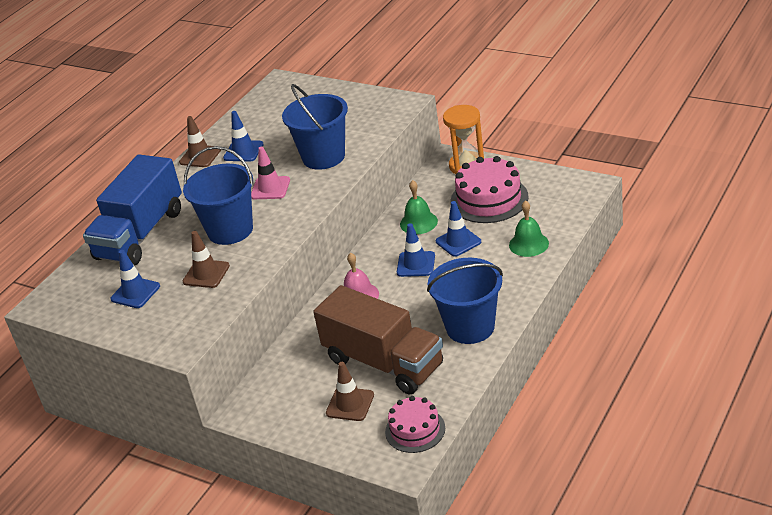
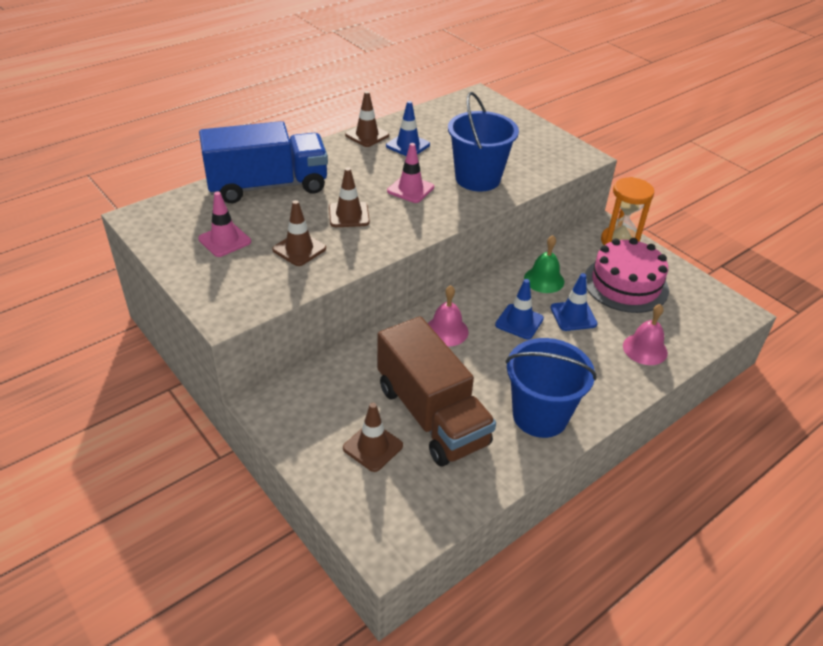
camera: 15 degrees right, 5 degrees up
(135, 293) = (225, 240): blue traffic cone -> pink traffic cone
(140, 234) = (268, 186): blue truck -> blue truck turned 150 degrees counterclockwise
(230, 230) = (349, 215): blue bucket -> brown traffic cone
(415, 430) = (422, 511): pink cake -> none
(528, 244) = (645, 349): green bell -> pink bell

